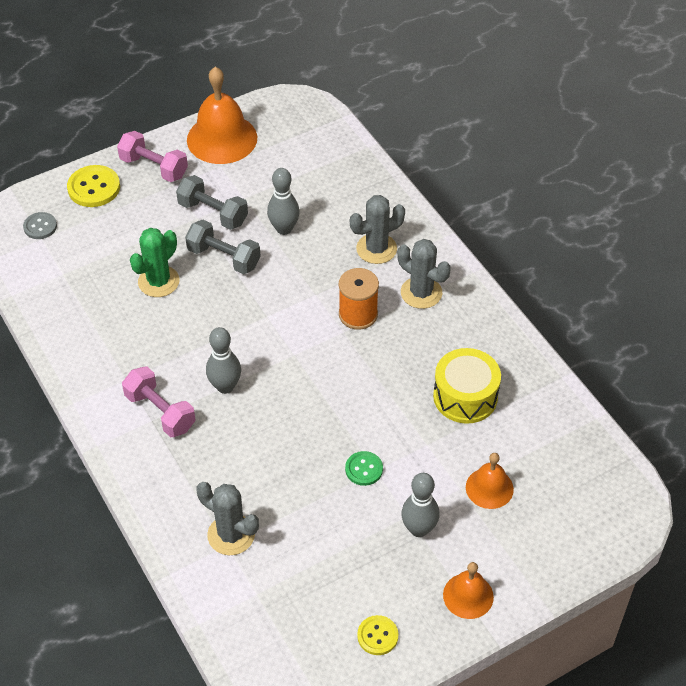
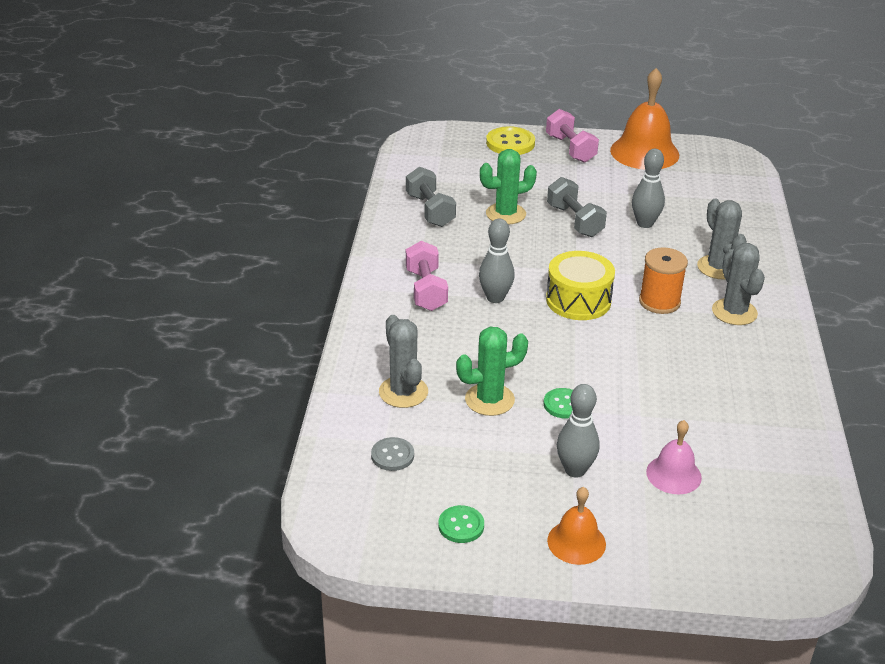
camera: 35 degrees right, 15 degrees down
(40, 227) = (446, 149): grey button -> grey button (392, 455)
(213, 213) = (592, 192): grey dumbbell -> grey dumbbell (430, 210)
(304, 500) = (489, 400): none -> green cactus
(376, 249) = (718, 267): grey cactus -> grey cactus turned 60 degrees clockwise
(377, 636) = (461, 525): yellow button -> green button
(465, 396) = (711, 399): yellow drum -> yellow drum (578, 300)
(489, 488) = (673, 474): orange bell -> pink bell

